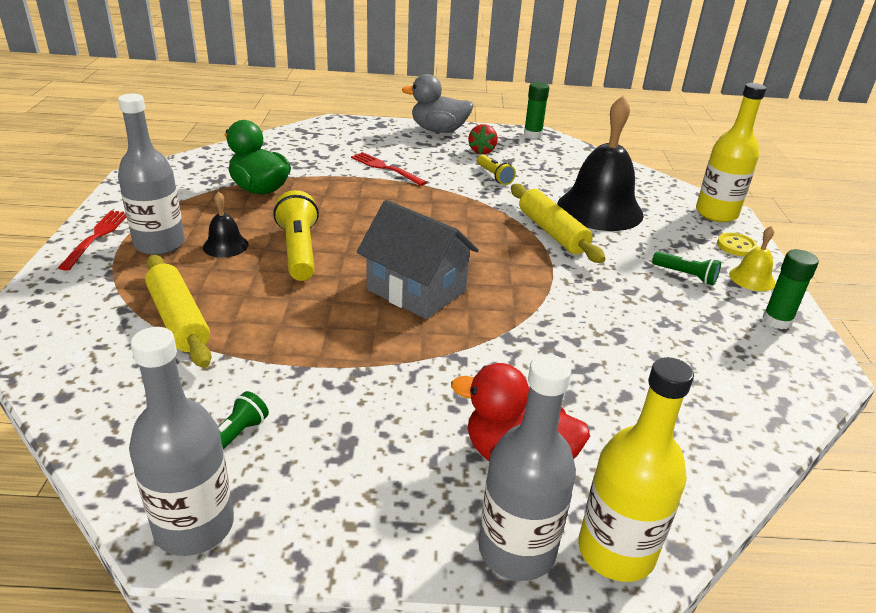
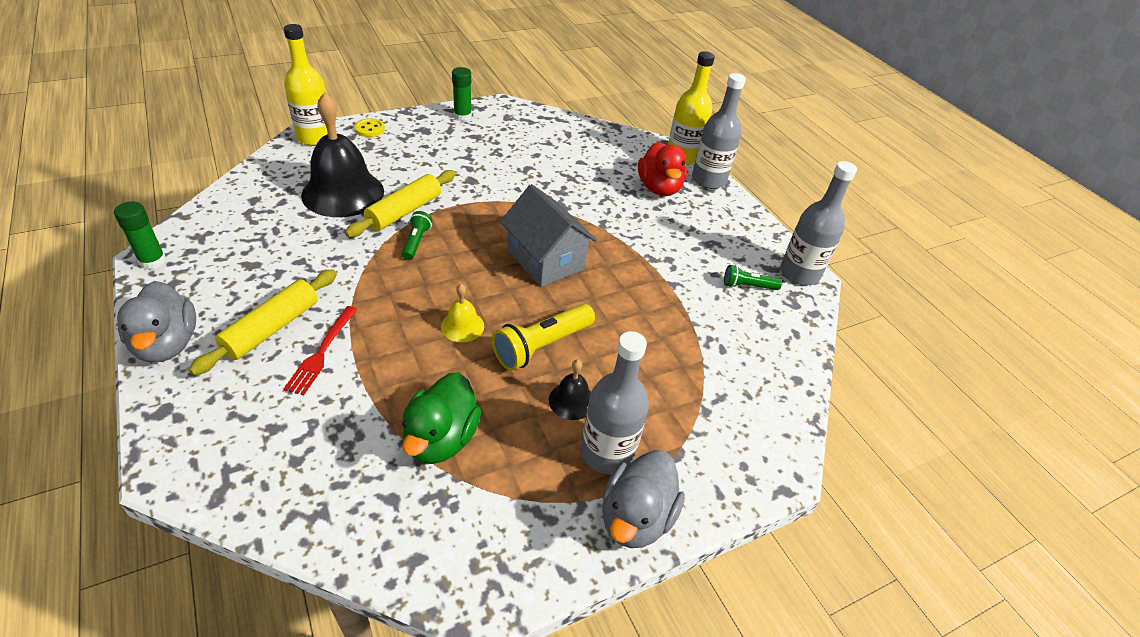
camera: 120 degrees left, 10 degrees up
(97, 237) = (636, 517): red fork -> grey duck
(179, 319) = (686, 369): yellow rolling pin -> yellow rolling pin (272, 328)
(416, 290) = (545, 260): grey house -> grey house turned 45 degrees counterclockwise
(482, 151) = (229, 289): red strawberry -> none
(494, 176) = (300, 265): yellow flashlight -> none
(686, 275) = (430, 148): green flashlight -> green flashlight (416, 242)
(752, 278) = (415, 123): yellow bell -> yellow bell (462, 326)

